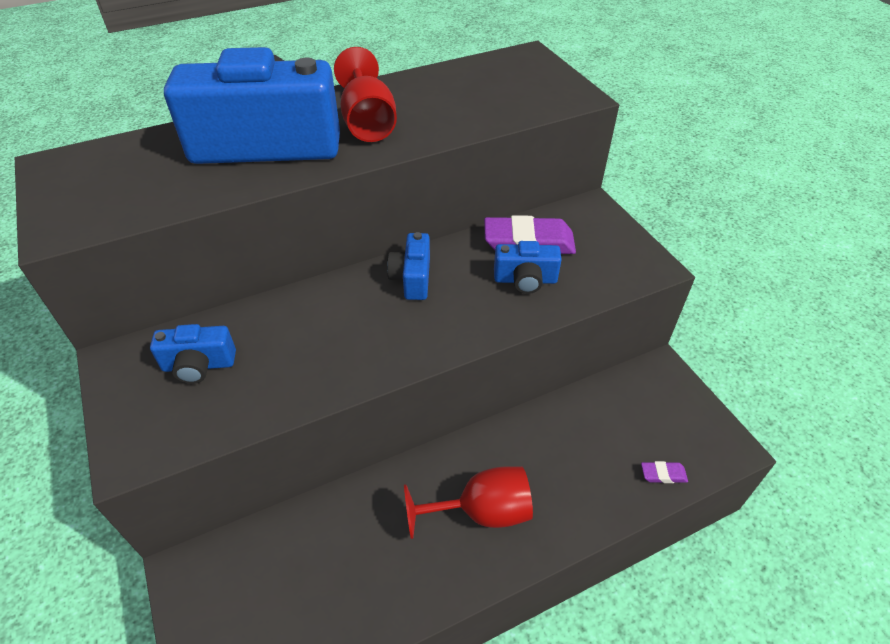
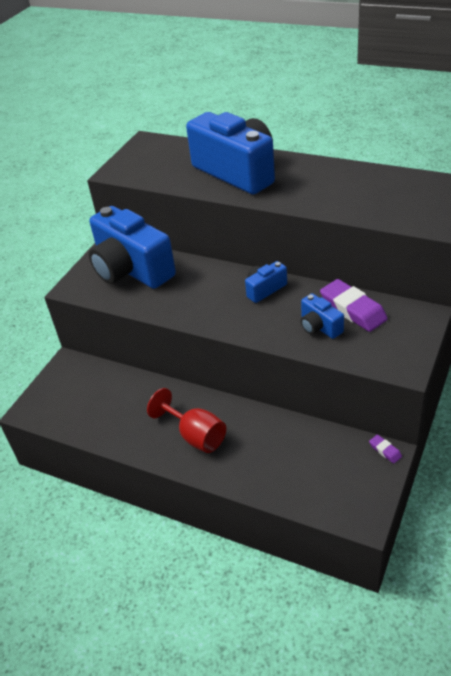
camera: 55 degrees right, 5 degrees down
(199, 365) = (131, 270): blue camera -> blue camera, size x2.21
(368, 123) = (298, 184): red goblet -> none
(663, 474) = (304, 497): purple eraser -> purple eraser (385, 450)

